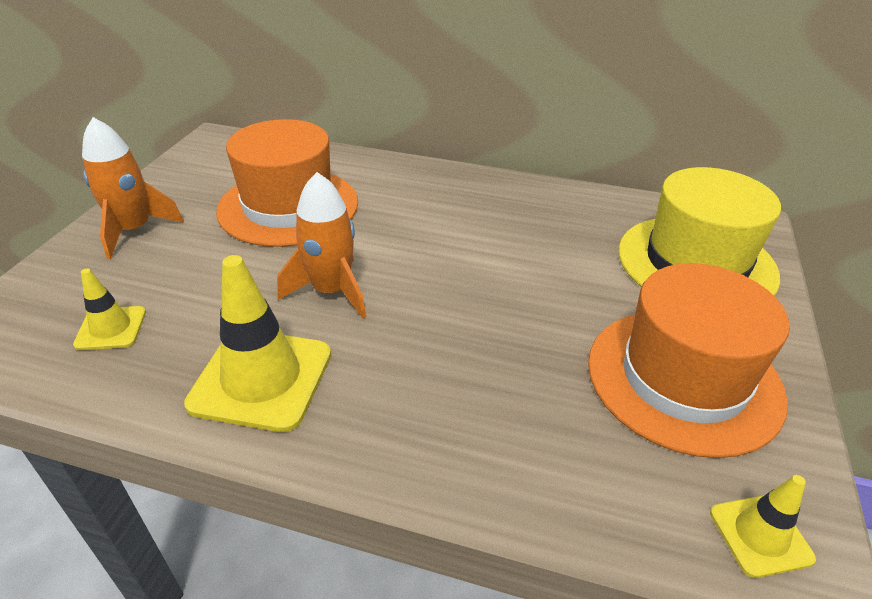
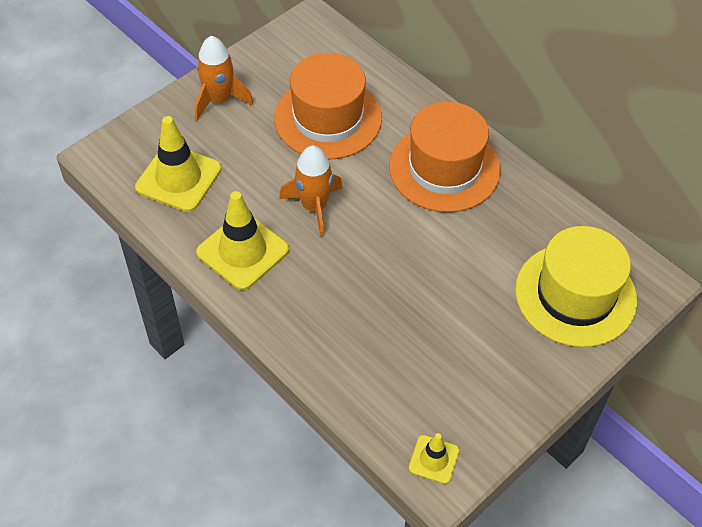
camera: 30 degrees right, 15 degrees up
(111, 328) = (178, 178): yellow traffic cone -> yellow traffic cone, size x1.87
(683, 378) = (479, 366): orange hat -> orange hat (444, 168)

